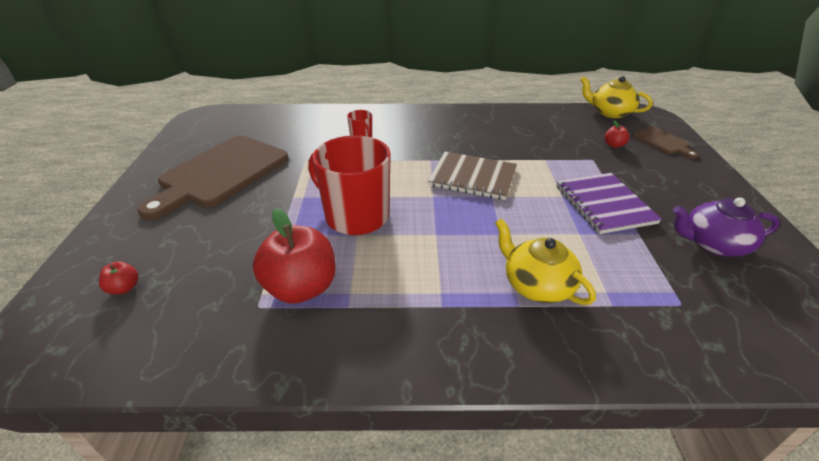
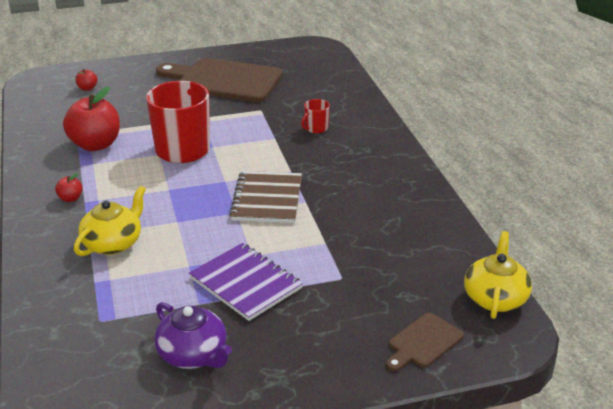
camera: 75 degrees right, 5 degrees down
(604, 204) = (245, 283): purple notebook -> purple notebook turned 75 degrees clockwise
(613, 145) = (389, 296): red apple -> red apple (70, 198)
(713, 244) = (193, 355): purple teapot -> purple teapot turned 150 degrees clockwise

